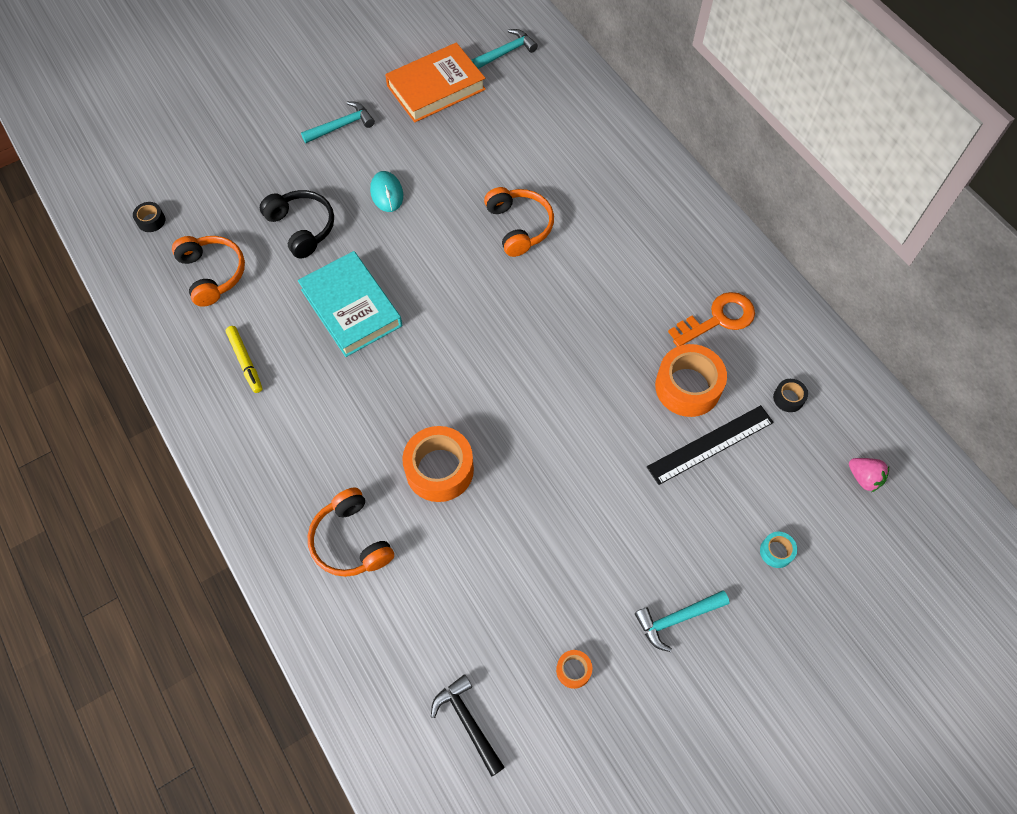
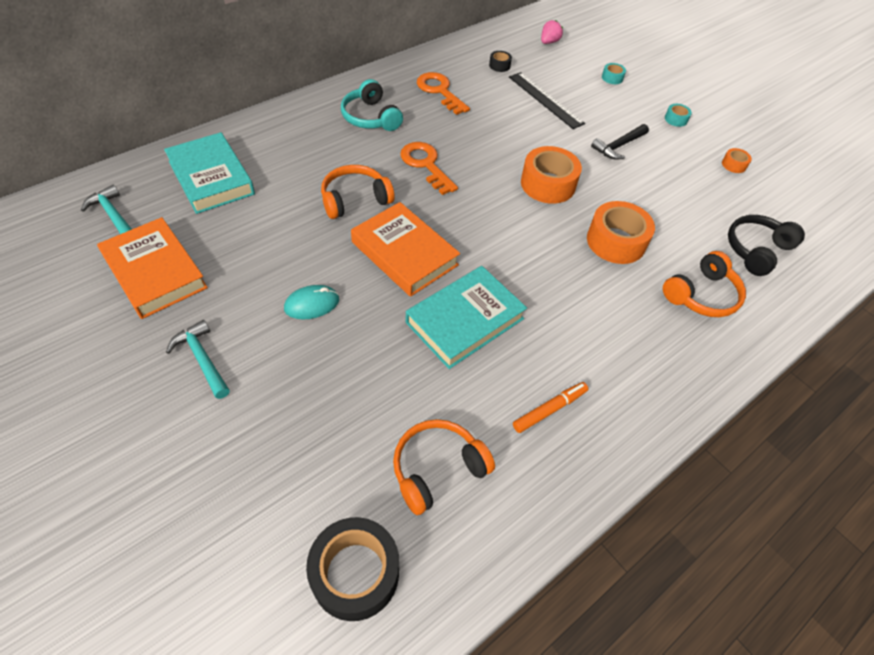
camera: 100 degrees left, 10 degrees down
(151, 220) = (355, 573): black tape -> black tape, size x2.15
(245, 362) = (549, 410): yellow marker -> orange marker
(302, 227) = (362, 380): black headphones -> black headphones (756, 250)
(440, 265) = (404, 253): none -> orange book
(467, 722) = (797, 215): black hammer -> black hammer (618, 146)
(554, 113) = (211, 178): none -> turquoise book
(573, 293) = (426, 165): none -> orange key
(658, 243) = (370, 117): none -> turquoise headphones
(677, 619) = (676, 119): turquoise hammer -> turquoise tape
(687, 387) = (502, 108): orange tape -> orange tape (548, 184)

